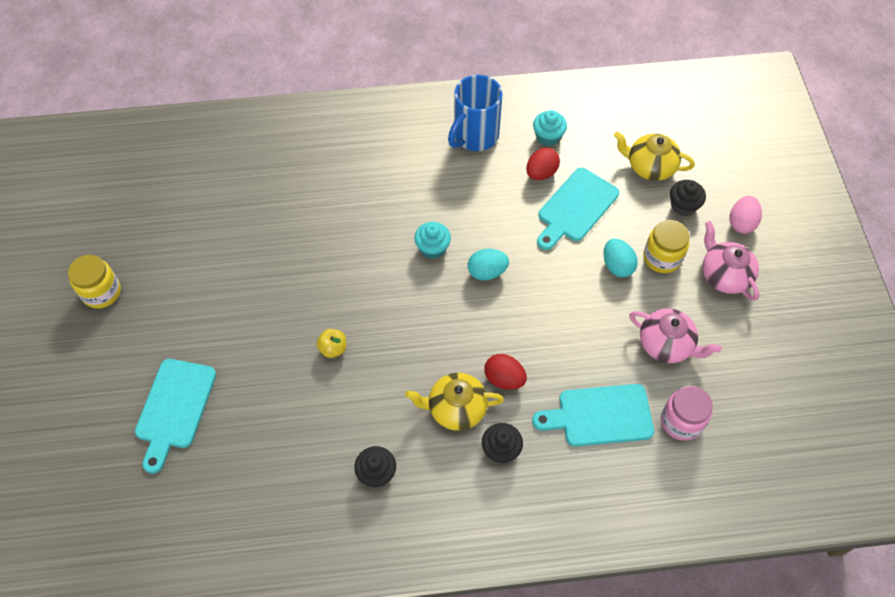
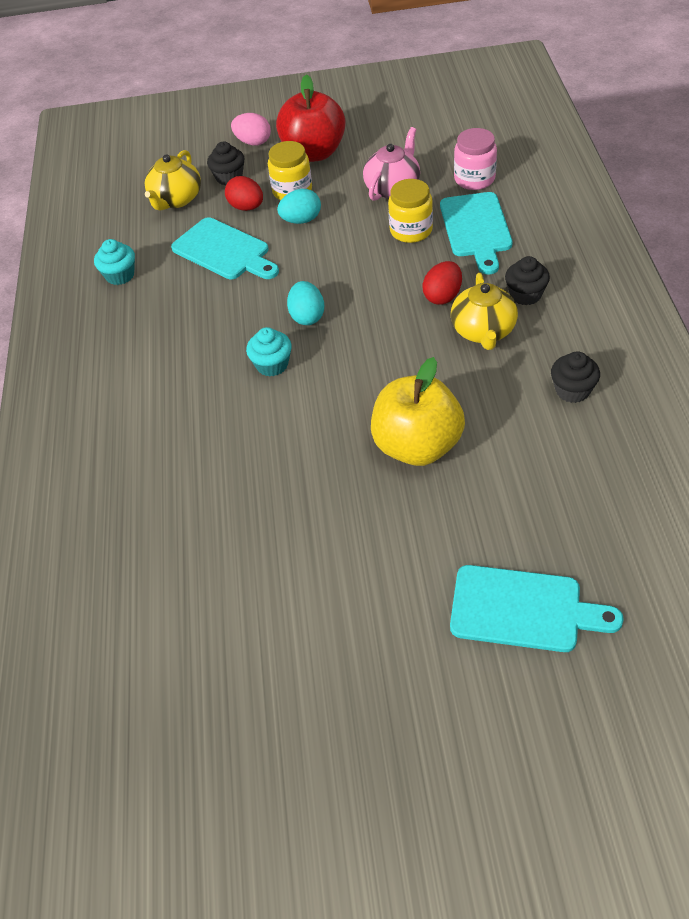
camera: 85 degrees left, 10 degrees down
(101, 292) = (338, 751): yellow jar -> yellow jar (411, 230)
(333, 348) = (417, 446): yellow apple -> yellow apple, size x2.41
(475, 136) = (107, 337): blue mug -> none
(541, 173) = (172, 279): red egg -> red egg (246, 207)
(724, 275) = (314, 153): pink teapot -> red apple

